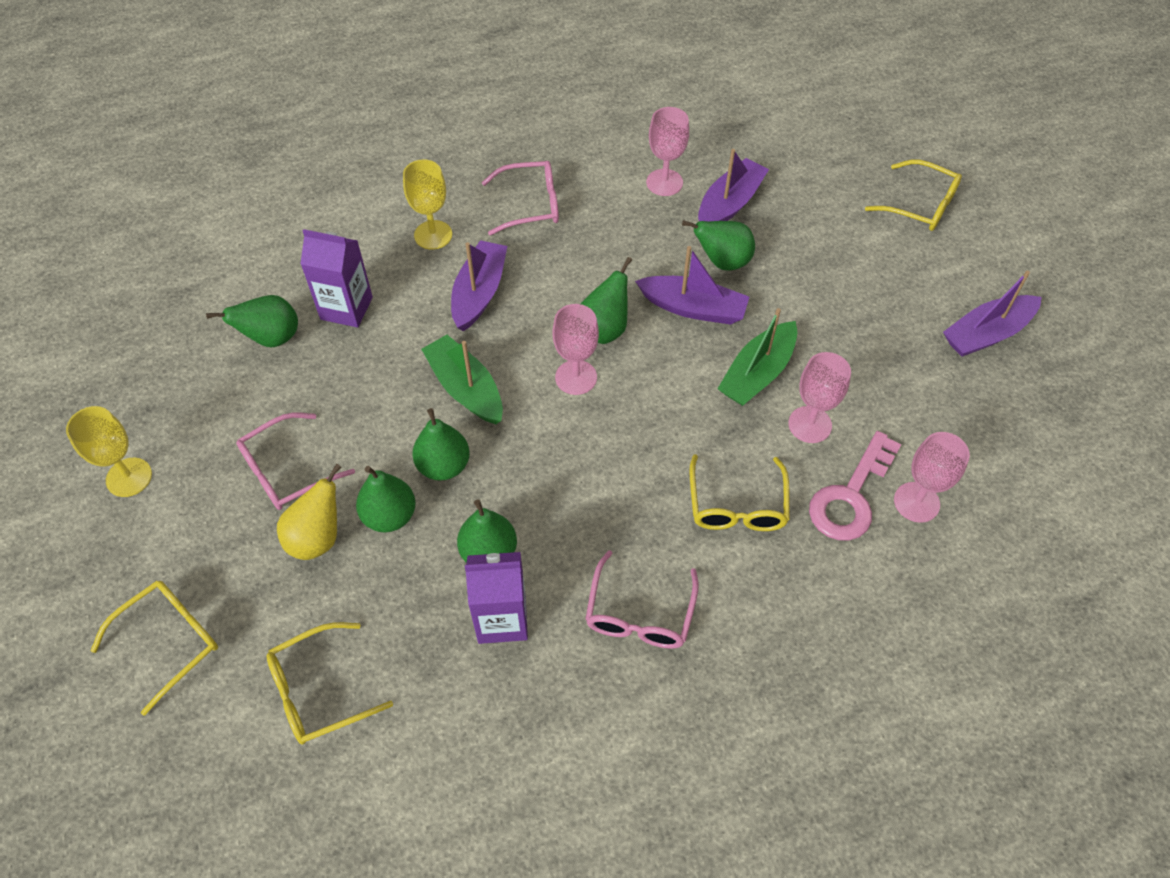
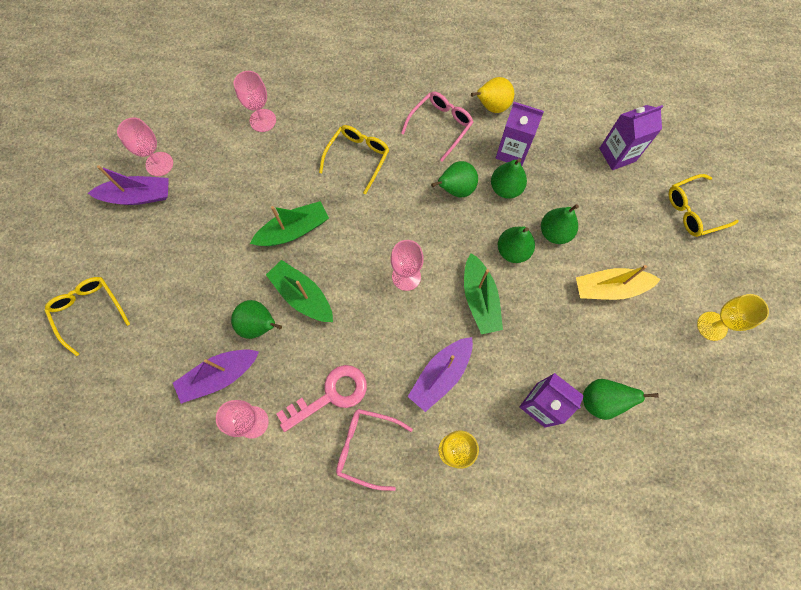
camera: 155 degrees left, 15 degrees up
(287, 470) = (610, 288): pink glasses -> yellow boat
(317, 538) = (600, 236): yellow pear -> yellow pear (492, 107)
(319, 690) = (617, 155): yellow glasses -> purple carton
(604, 329) = (370, 305): green pear -> green pear (456, 189)
(693, 308) = (302, 296): purple boat -> green boat
(810, 424) = (286, 185): pink goblet -> pink goblet (159, 164)
(850, 496) = (294, 138): pink key -> pink key (330, 395)

